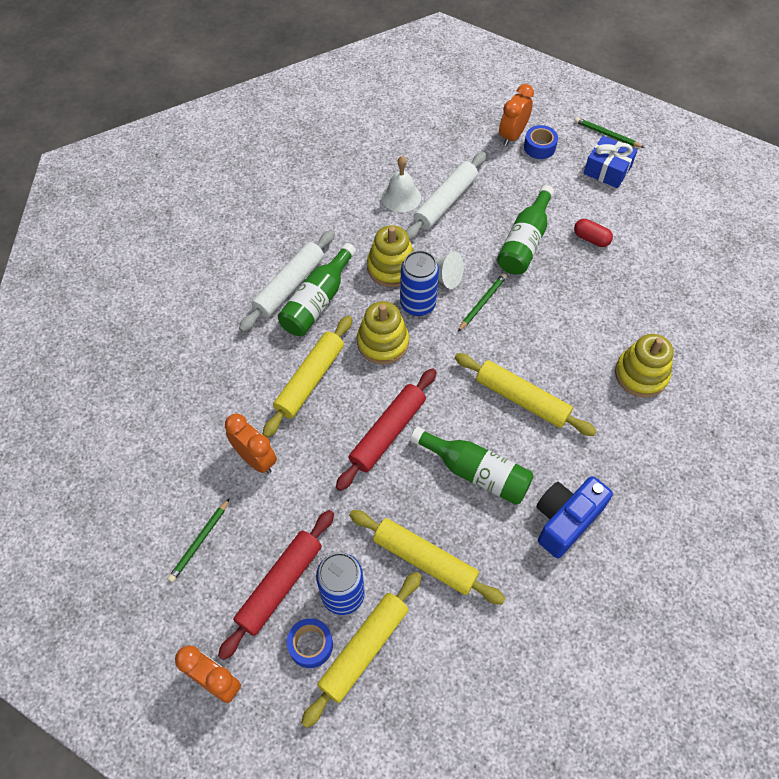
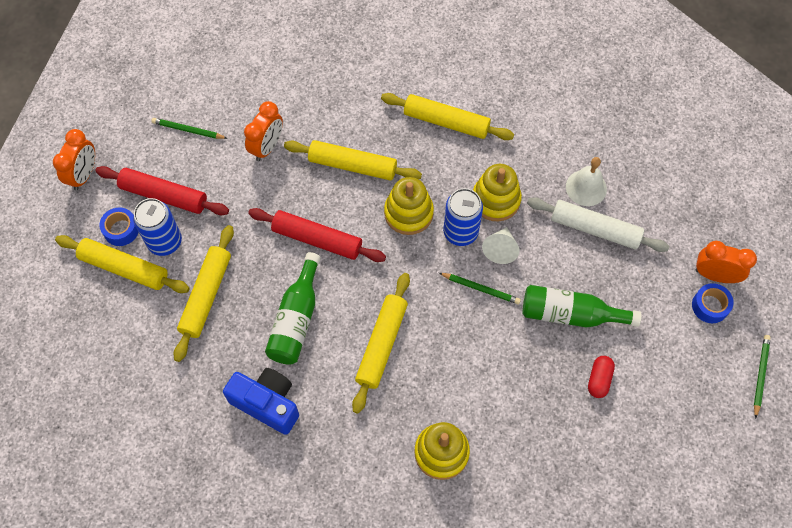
camera: 75 degrees right, 5 degrees up
(289, 286) = (446, 122): white rolling pin -> yellow rolling pin
(317, 301) = (436, 149): green bottle -> none
(607, 170) = (705, 383): blue gift -> none

